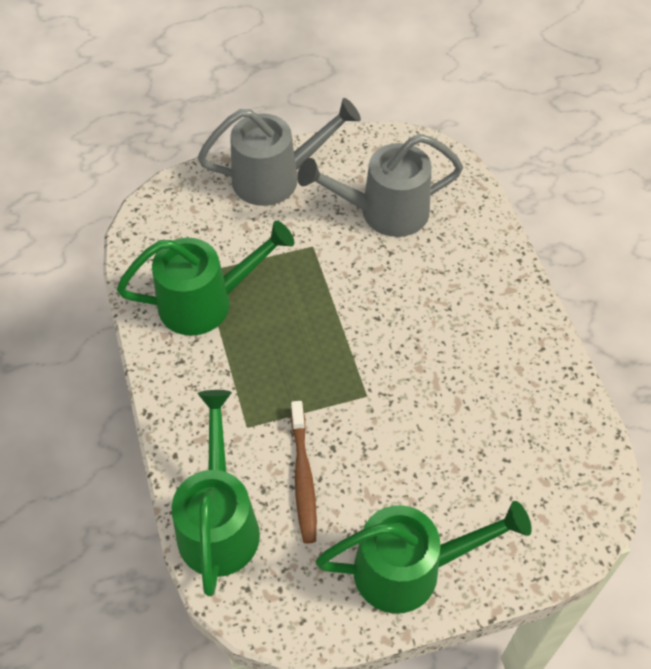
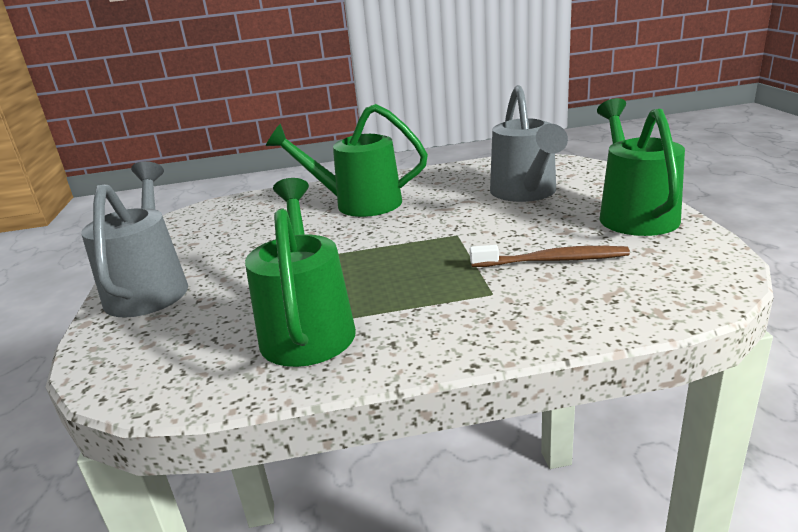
camera: 80 degrees left, 30 degrees down
(219, 522) = (621, 305): green watering can -> green watering can (358, 204)
(384, 212) = (245, 231): grey watering can -> grey watering can (525, 193)

